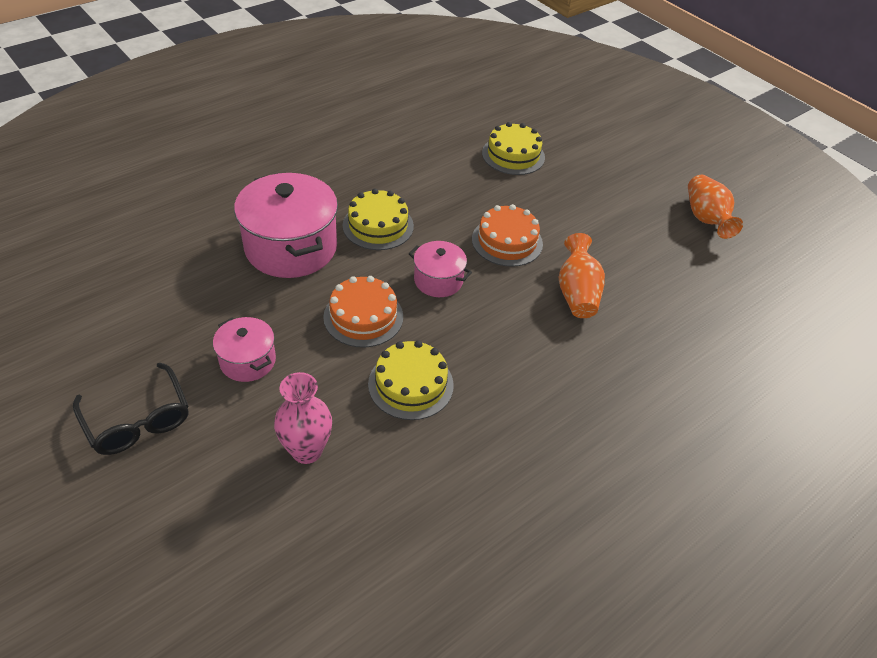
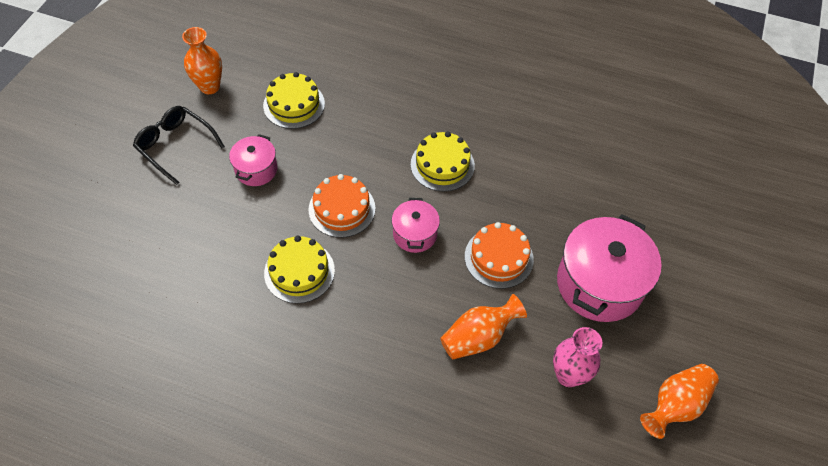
camera: 60 degrees right, 10 degrees up
(84, 349) = (209, 86): none -> orange vase
(137, 419) = (176, 146): black glasses -> black glasses turned 105 degrees clockwise
(291, 247) = (376, 129): pink pot -> pink pot (599, 284)
(307, 450) = (206, 244): pink vase -> pink vase (568, 375)
(513, 155) = (617, 208): yellow cake -> yellow cake (294, 104)

